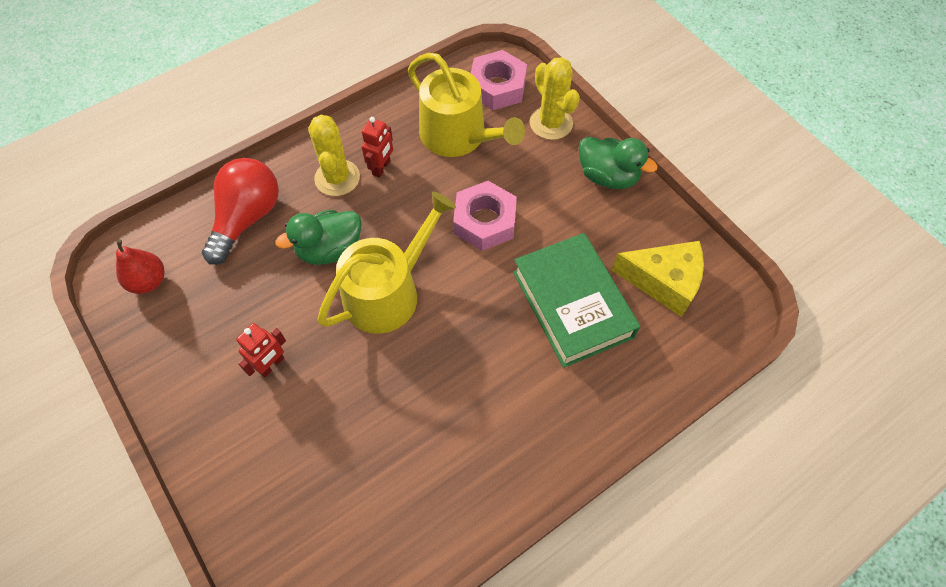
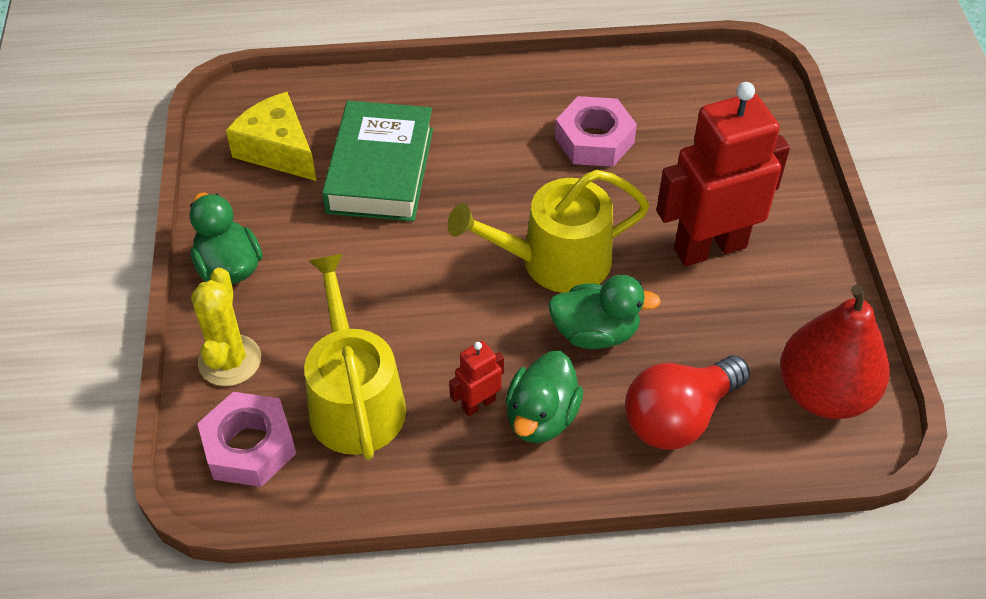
camera: 150 degrees left, 10 degrees down
(149, 281) = (824, 393): red pear -> red pear, size x1.82
(271, 365) = (709, 247): red robot -> red robot, size x2.29
(337, 178) = (541, 417): yellow cactus -> green duck
(485, 221) = (403, 283): pink nut -> pink nut (594, 140)

